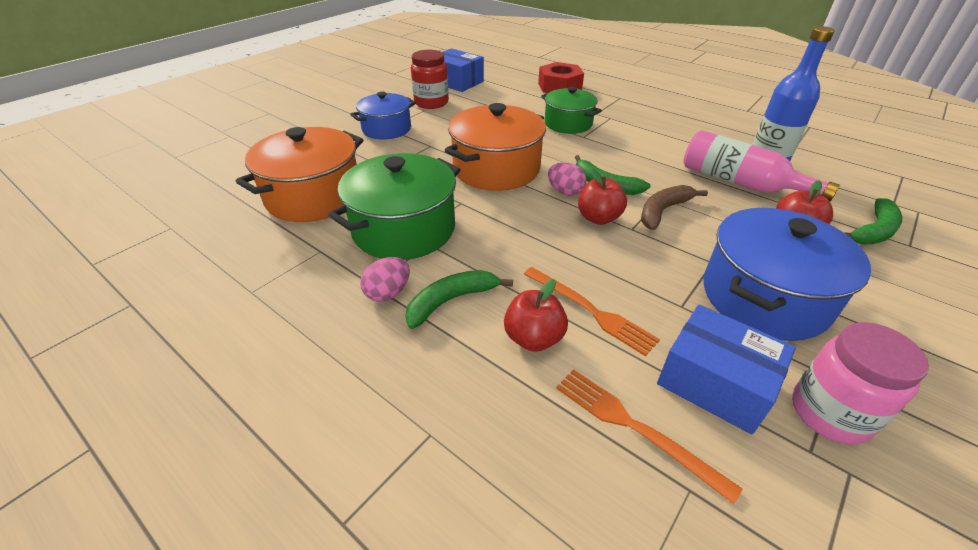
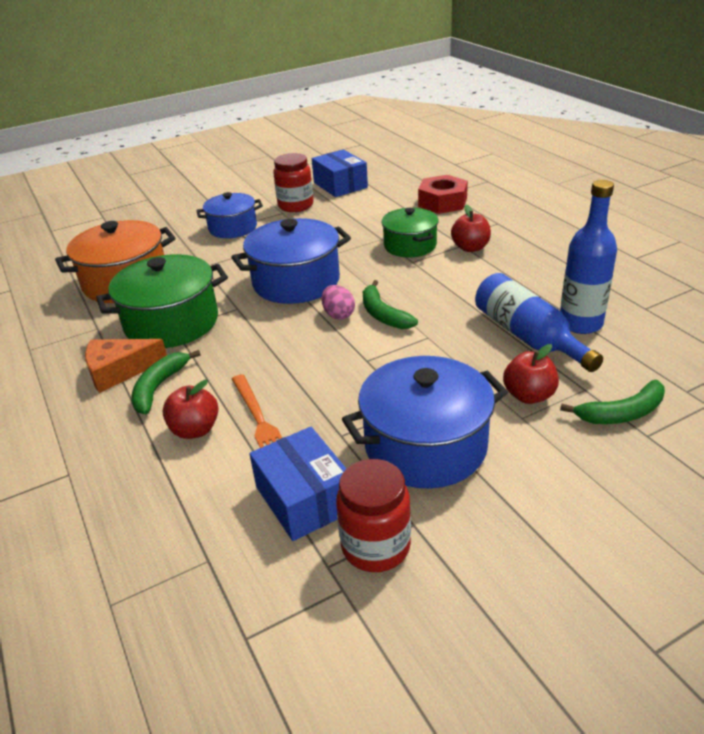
camera: 25 degrees right, 5 degrees down
(388, 293) = (119, 371): pink egg -> orange cheese
(451, 301) = (159, 387): green banana -> green banana turned 60 degrees counterclockwise
(496, 169) = (296, 282): orange pot -> blue pot
(598, 218) = (345, 345): red apple -> red apple (470, 248)
(634, 427) = (209, 510): orange fork -> none
(663, 211) = (414, 350): brown banana -> none
(739, 183) = (528, 336): pink bottle -> blue bottle
(829, 413) = (375, 546): pink jar -> red jar

